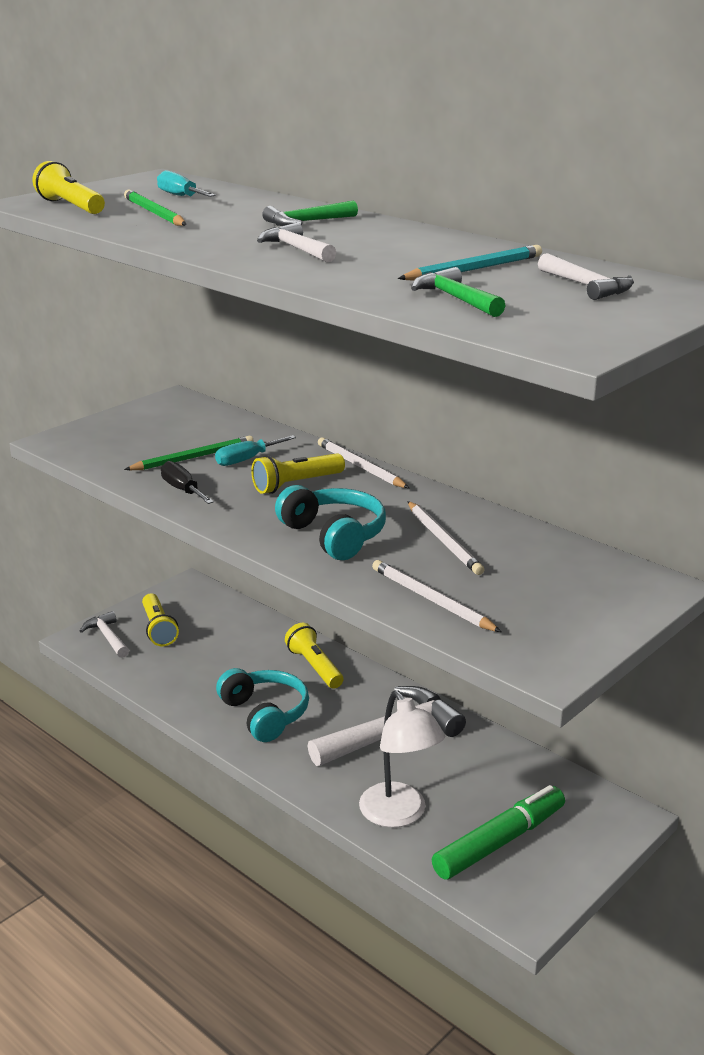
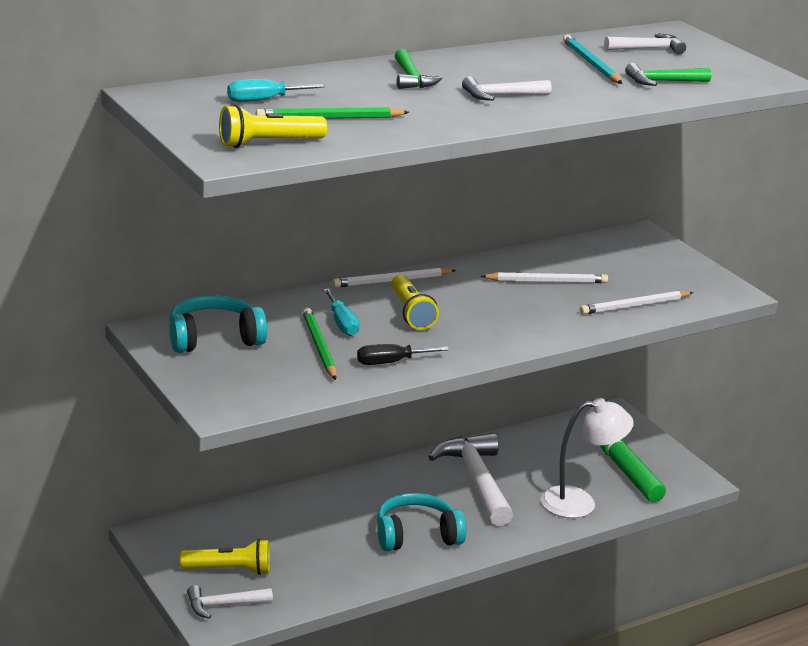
camera: 75 degrees left, 0 degrees up
(314, 667) = (356, 494): yellow flashlight -> none
(334, 535) = (517, 317): turquoise headphones -> turquoise headphones (214, 338)

